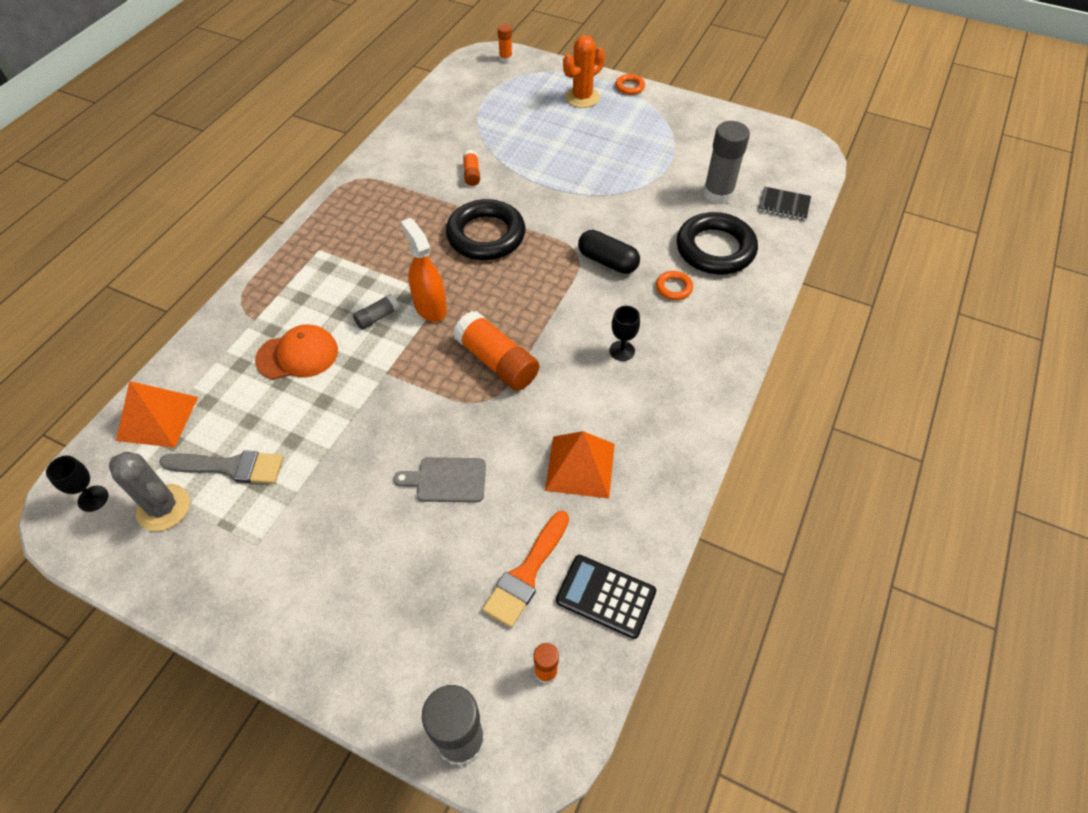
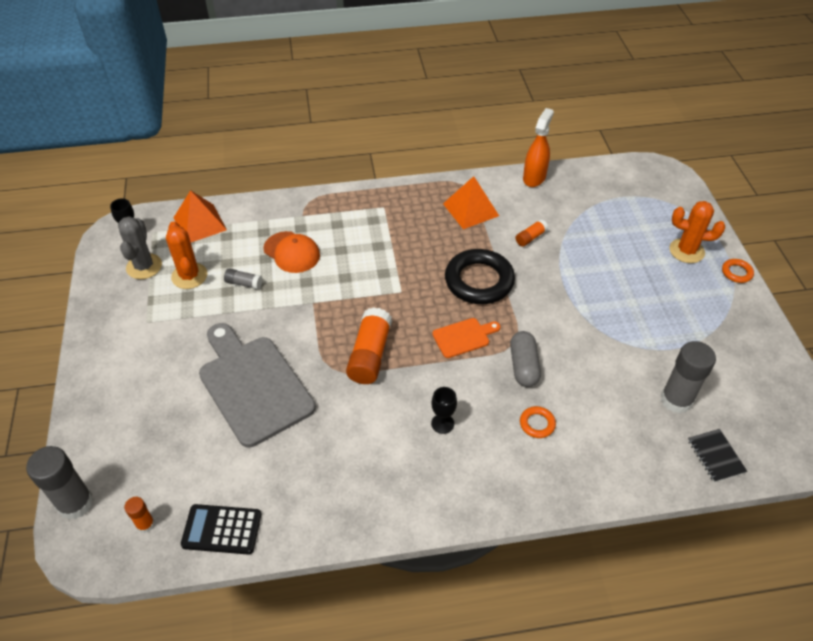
camera: 55 degrees right, 5 degrees down
(230, 467) = (189, 276): grey brush -> orange cactus
(377, 317) = (353, 270): grey glue stick -> grey glue stick (244, 283)
(430, 307) = (386, 291): orange spray bottle -> orange spray bottle (534, 177)
(447, 480) = (253, 385): grey cutting board -> grey cutting board, size x2.13
(505, 58) = (675, 183): orange glue stick -> none
(526, 573) = (211, 472): orange brush -> none
(540, 282) = (463, 337): none -> orange cutting board
(580, 466) = (317, 455): orange pyramid -> orange pyramid (470, 209)
(606, 596) = (222, 529): black calculator -> black calculator turned 75 degrees counterclockwise
(607, 261) = (523, 366): black capsule -> grey capsule
(715, 249) = (608, 431): black ring -> none

